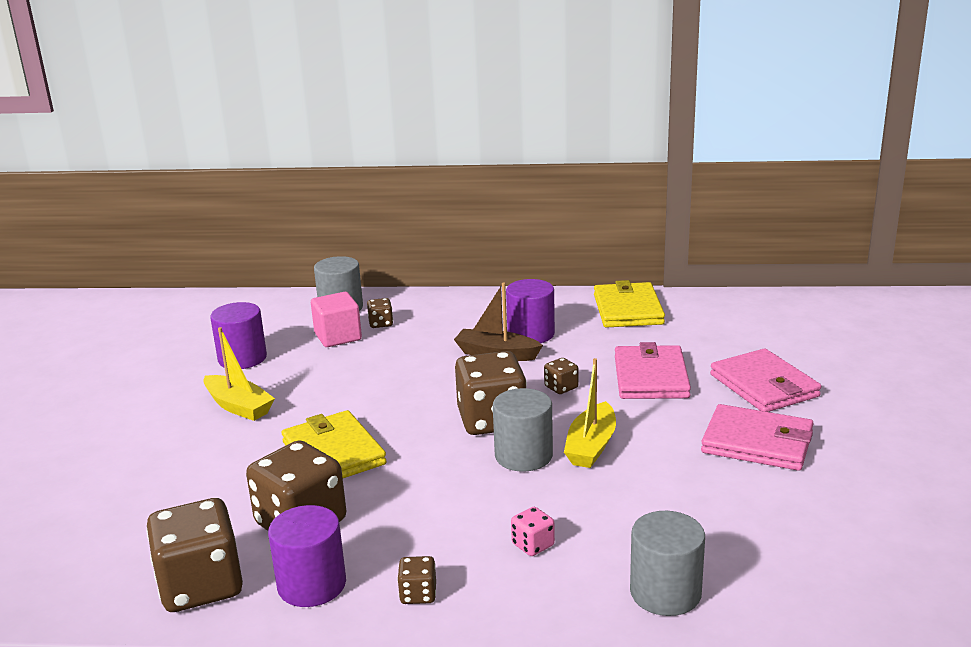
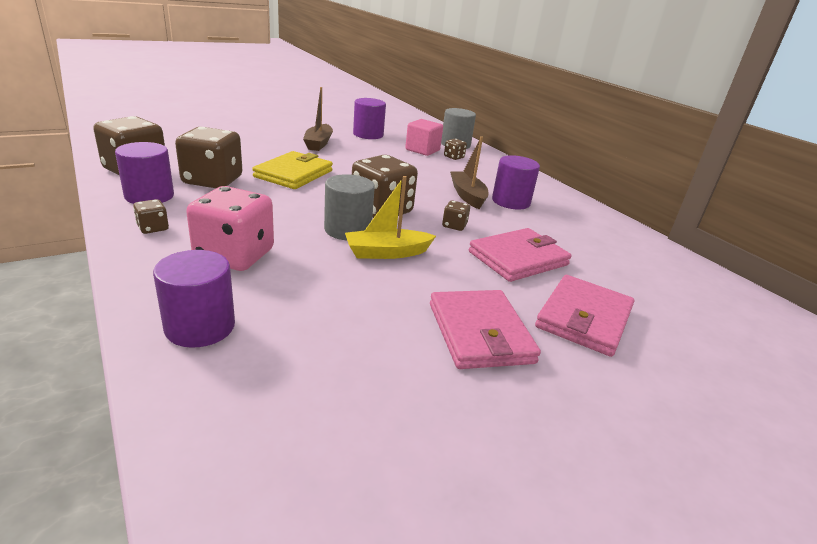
camera: 50 degrees right, 5 degrees up
(239, 406) = (318, 143): yellow boat -> brown boat
(533, 545) = (234, 255): pink dice -> pink dice, size x2.25
(628, 309) = (605, 230): yellow wallet -> none
(665, 592) = (200, 327): grey cylinder -> purple cylinder

